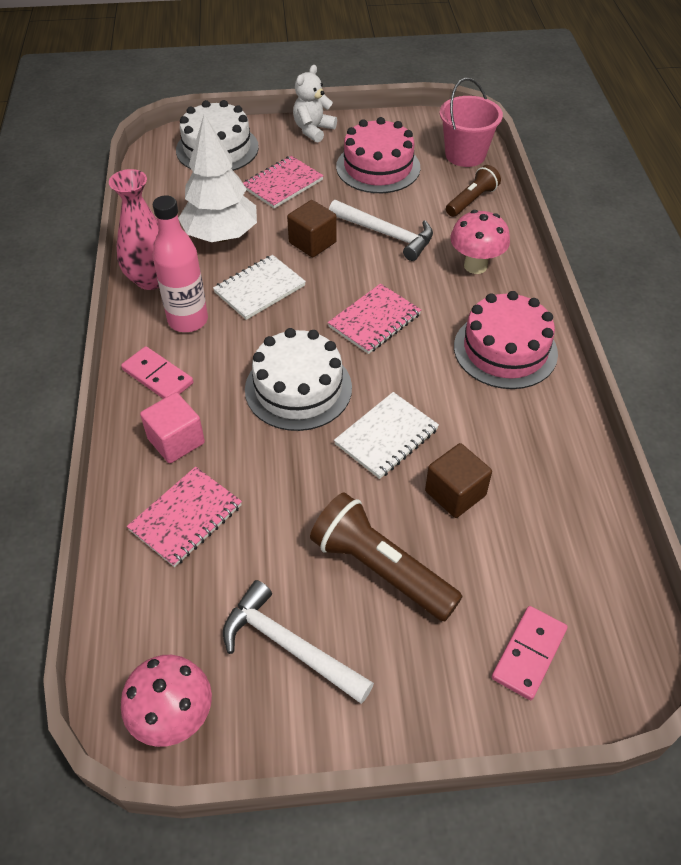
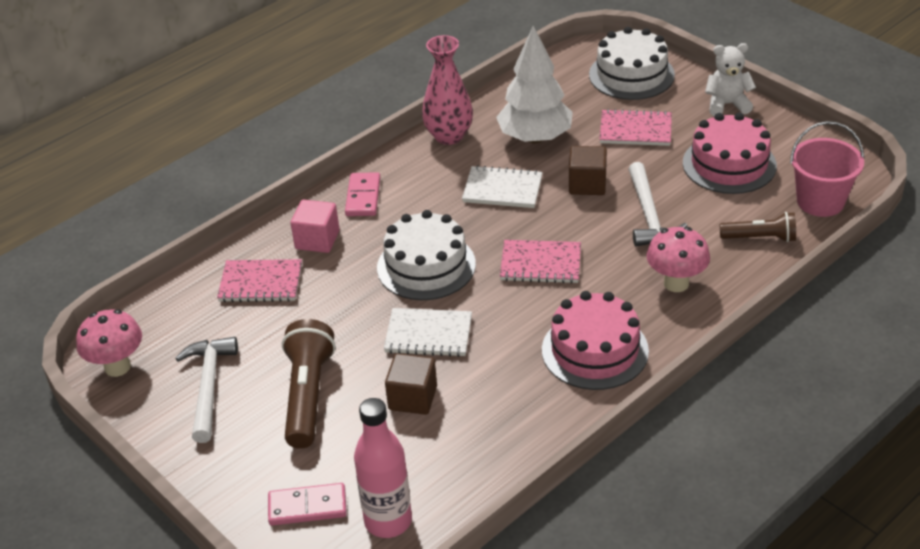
camera: 55 degrees right, 10 degrees down
(188, 320) = (430, 177): pink bottle -> pink bottle (388, 521)

